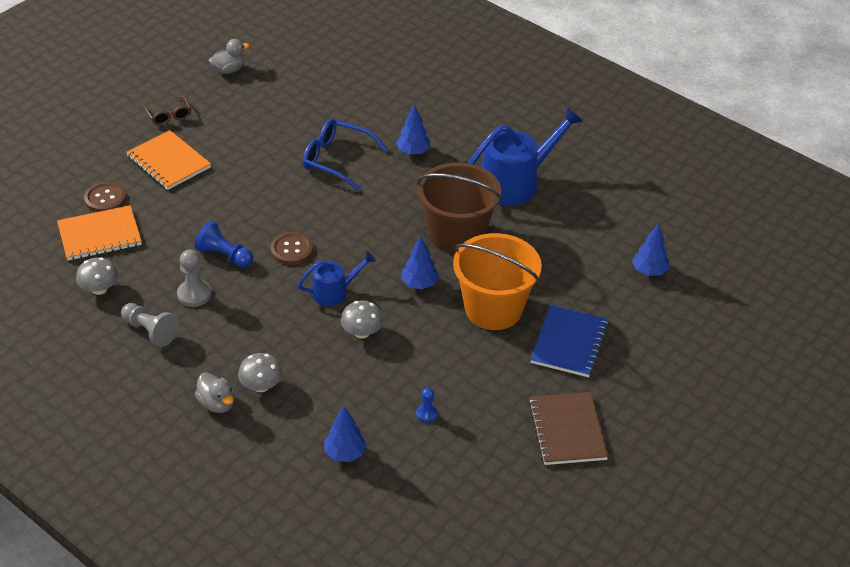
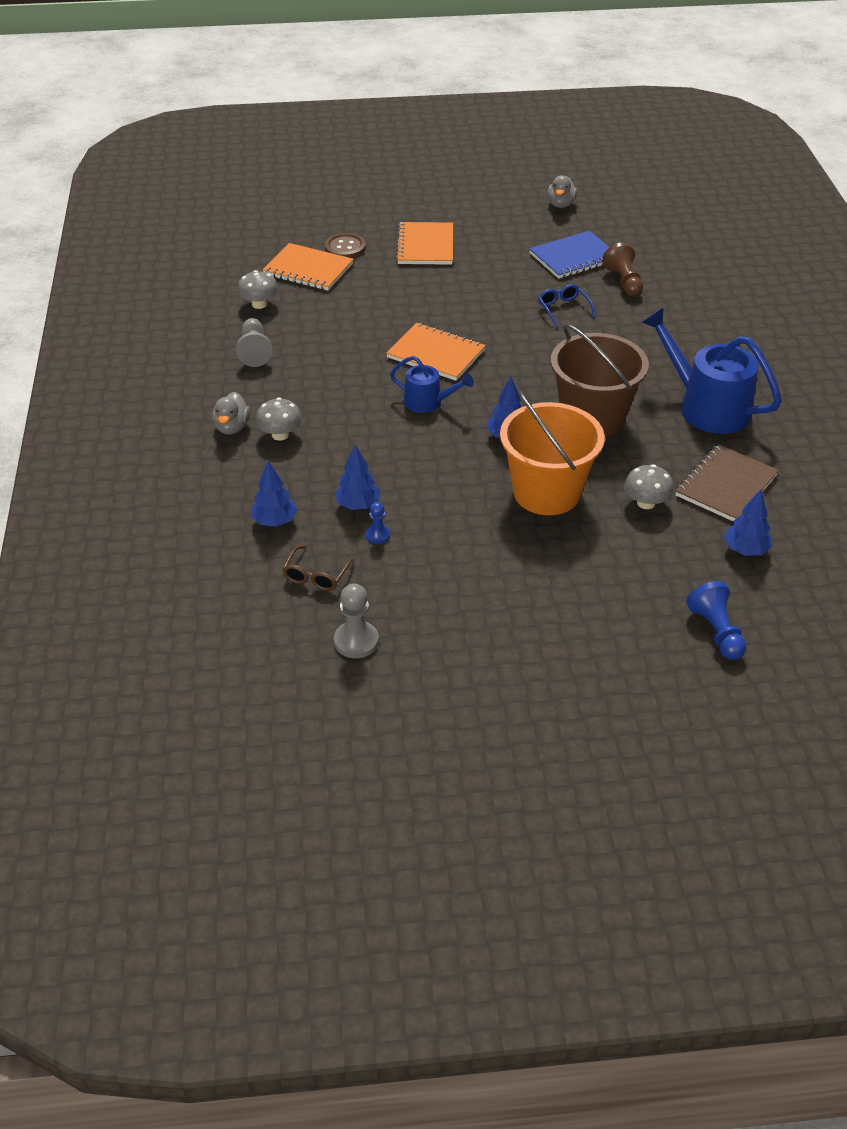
camera: 45 degrees right, 0 degrees up
(169, 116) = (469, 215): brown glasses -> brown glasses (316, 575)
(194, 294) = (319, 344): grey pawn -> grey pawn (356, 641)
(224, 255) = (378, 330): blue pawn -> blue pawn (716, 631)
(229, 70) = (561, 204): grey duck -> grey duck turned 90 degrees clockwise
(292, 250) = (436, 354): brown button -> orange notebook
(337, 160) = (563, 309): blue glasses -> blue glasses, size x0.60
(351, 113) = (623, 282): none -> brown pawn
(362, 332) = (409, 444): grey mushroom -> grey mushroom (646, 503)
(413, 151) = (640, 336): blue tree -> blue tree (358, 505)
(515, 182) = (706, 407): blue watering can -> blue watering can turned 150 degrees counterclockwise
(567, 430) = (481, 627): brown notebook -> brown notebook (726, 485)
(569, 343) = (580, 560): blue notebook -> blue notebook (574, 257)

